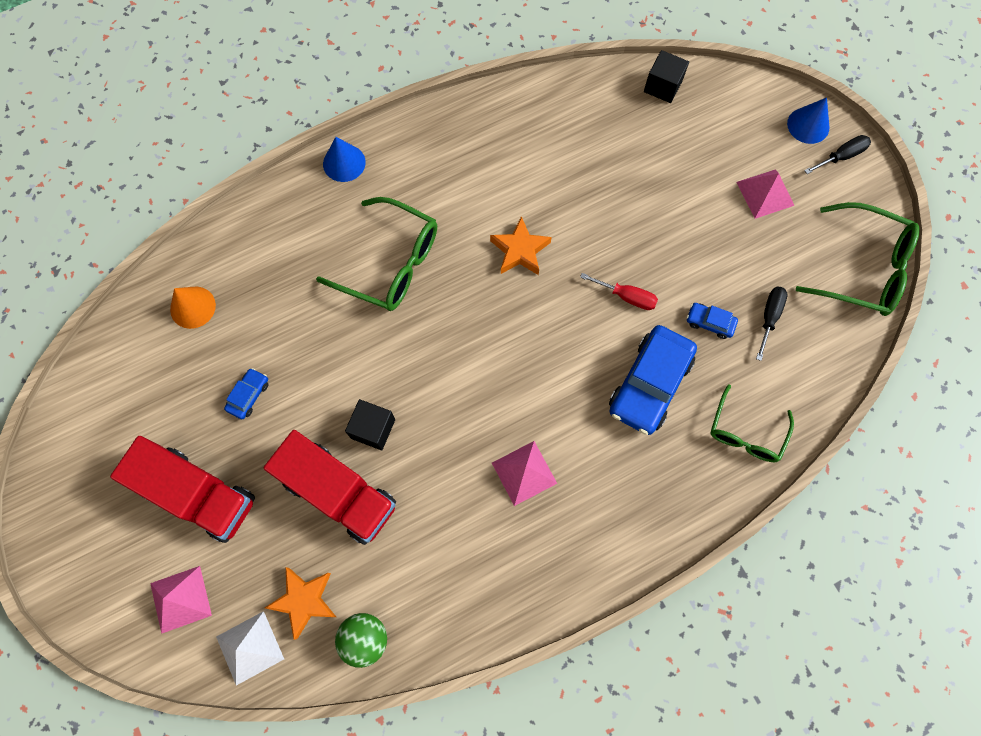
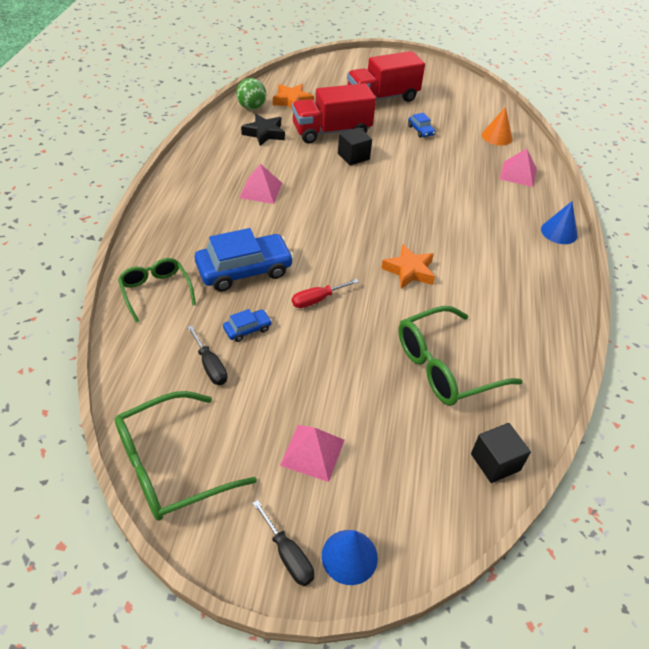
camera: 125 degrees right, 25 degrees down
(180, 599) = (337, 76): pink pyramid -> pink pyramid (518, 173)
(250, 647) = (291, 82): white pyramid -> none
(391, 264) = (456, 213): green glasses -> green glasses (444, 367)
(412, 567) = (264, 133): none -> black star
(650, 384) = (244, 270): blue car -> blue car turned 90 degrees clockwise
(841, 156) = (288, 555): black screwdriver -> black screwdriver turned 45 degrees counterclockwise

